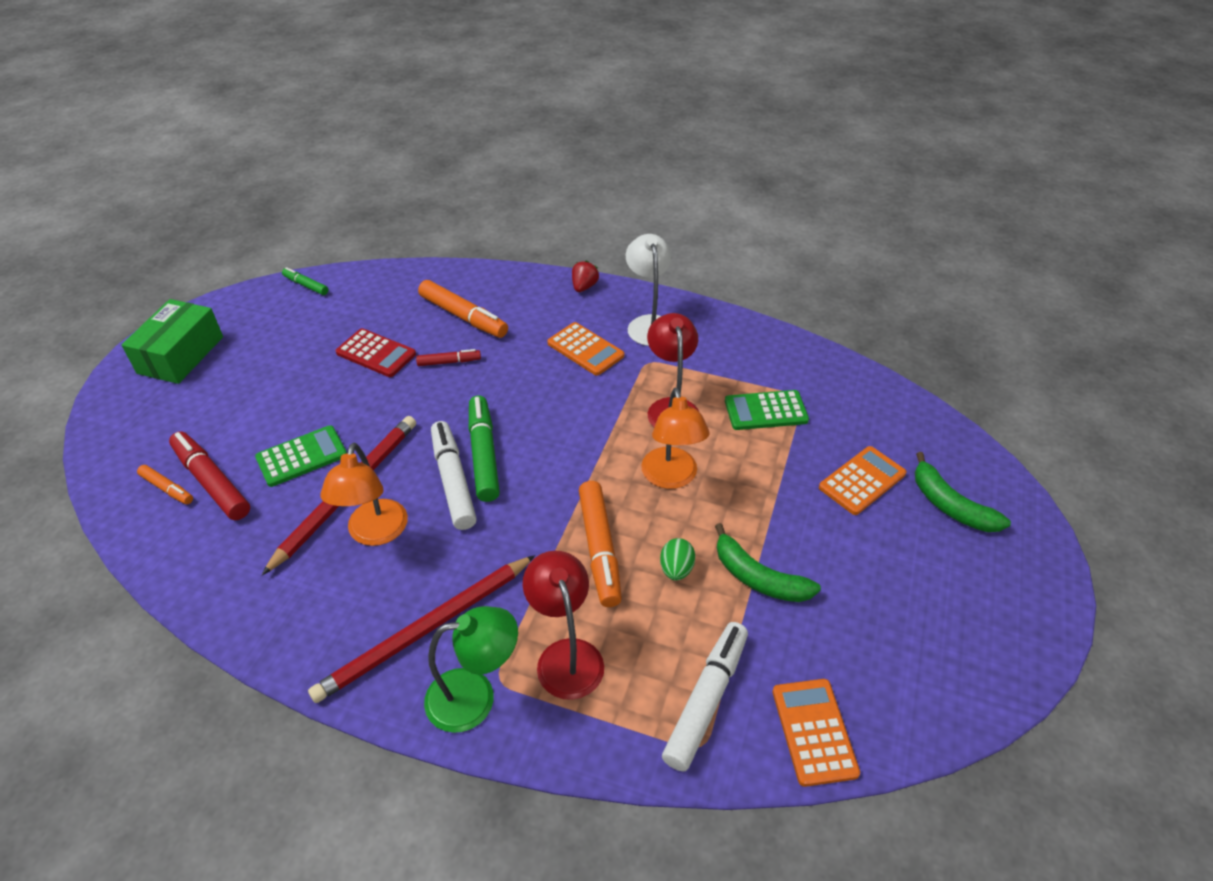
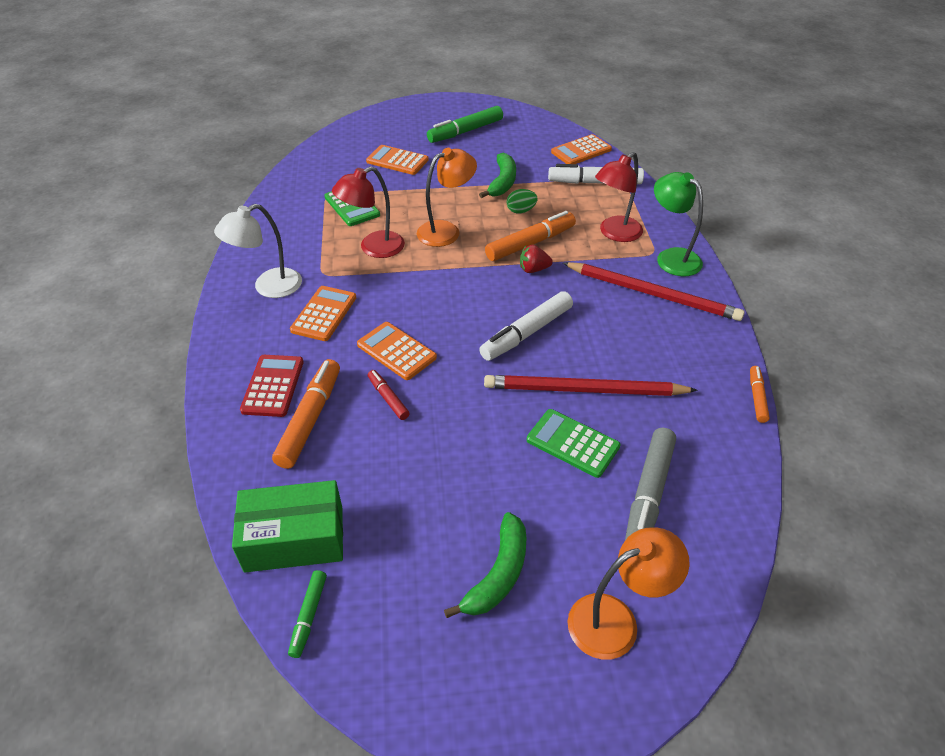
camera: 115 degrees left, 0 degrees up
(167, 489) = (683, 525): orange marker -> orange marker (757, 397)
(181, 355) = (513, 673): green box -> green box (294, 538)
(212, 482) = (648, 494): red marker -> grey marker
(375, 533) = (607, 353): orange lamp -> orange lamp (616, 620)
(376, 353) = (405, 463): red calculator -> red calculator (273, 386)
(484, 454) = (488, 327): green marker -> green marker (465, 131)
(500, 382) = (396, 351): none -> orange calculator
(584, 287) = (222, 346): red strawberry -> red strawberry (533, 269)
(950, 505) = (398, 132): green banana -> green banana (498, 574)

